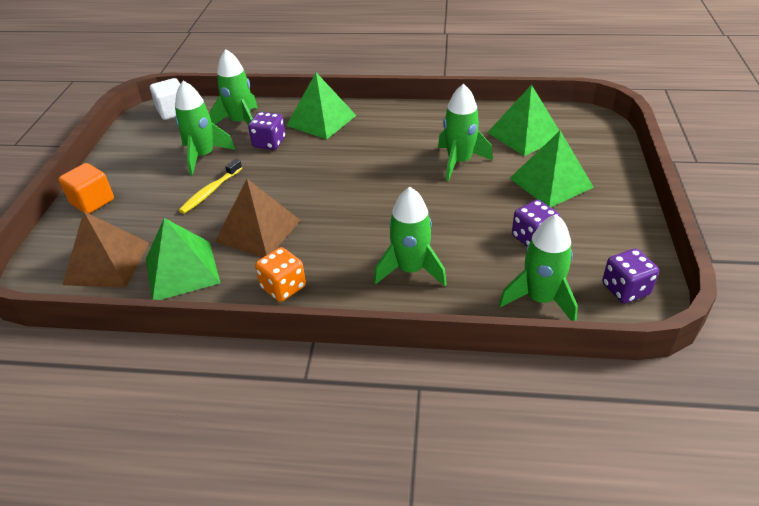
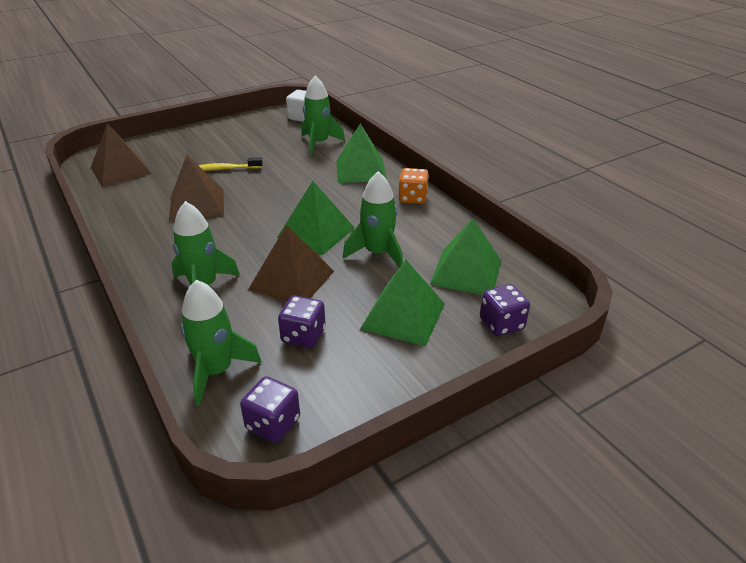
camera: 50 degrees right, 5 degrees down
(92, 202) = (177, 139): orange cube -> none
(182, 270) = (132, 197): green pyramid -> green pyramid (316, 232)
(203, 156) = (262, 149): green rocket -> none
(269, 143) = (306, 164): purple dice -> purple dice (501, 324)
(283, 287) = (141, 240): orange dice -> orange dice (413, 198)
(451, 217) = (291, 280): none -> brown pyramid

